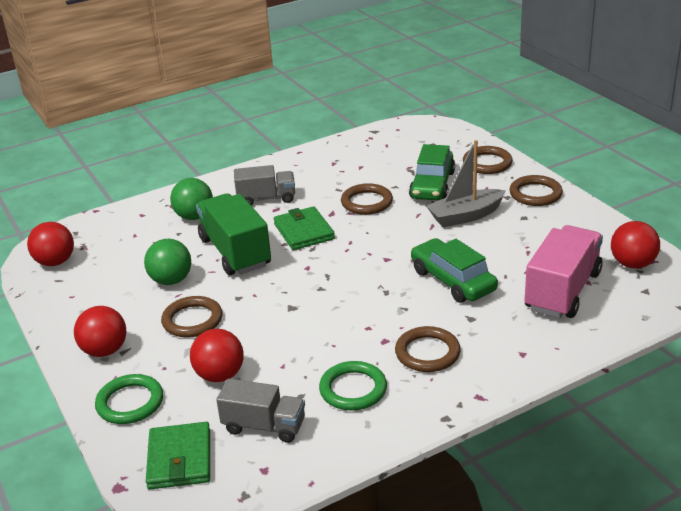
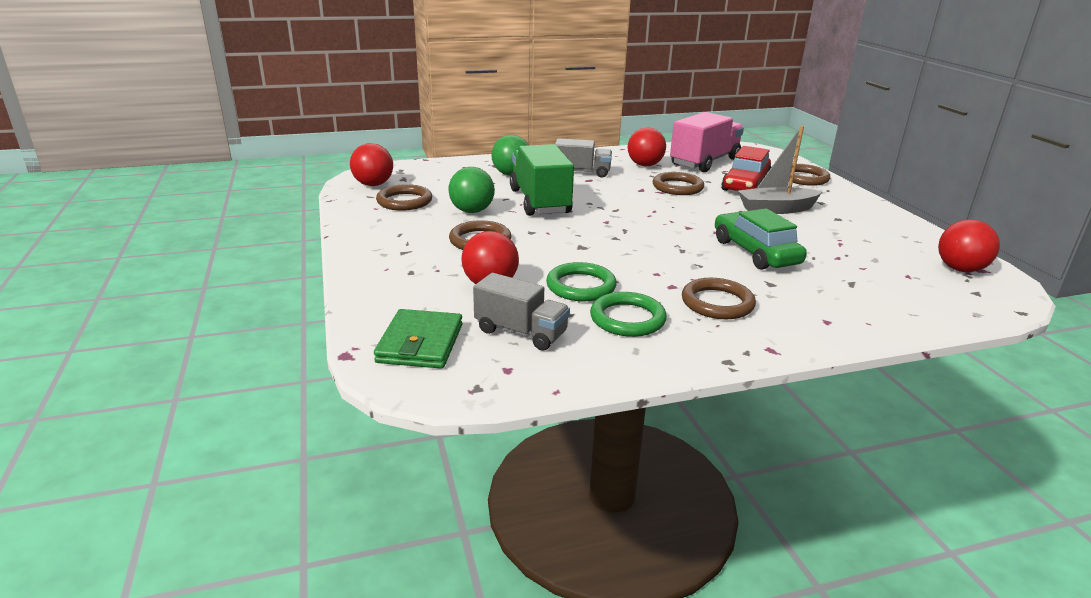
camera: 10 degrees right, 5 degrees down
(105, 351) = (386, 248): red ball -> red ball (645, 165)
(130, 402) = (391, 290): green ring -> green ring (581, 286)
(304, 231) = (610, 197): green wallet -> none
(432, 185) = (745, 185): green car -> red car
(535, 194) = (852, 204): brown ring -> brown ring (404, 201)
(562, 291) = (878, 278): pink truck -> pink truck (704, 162)

